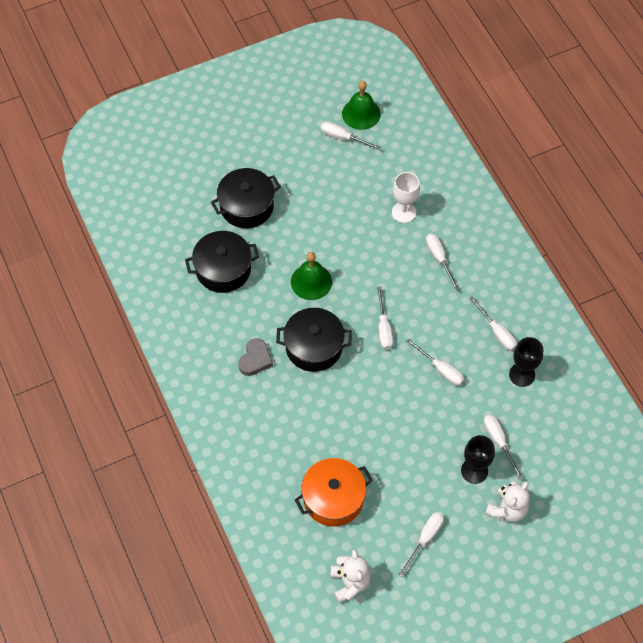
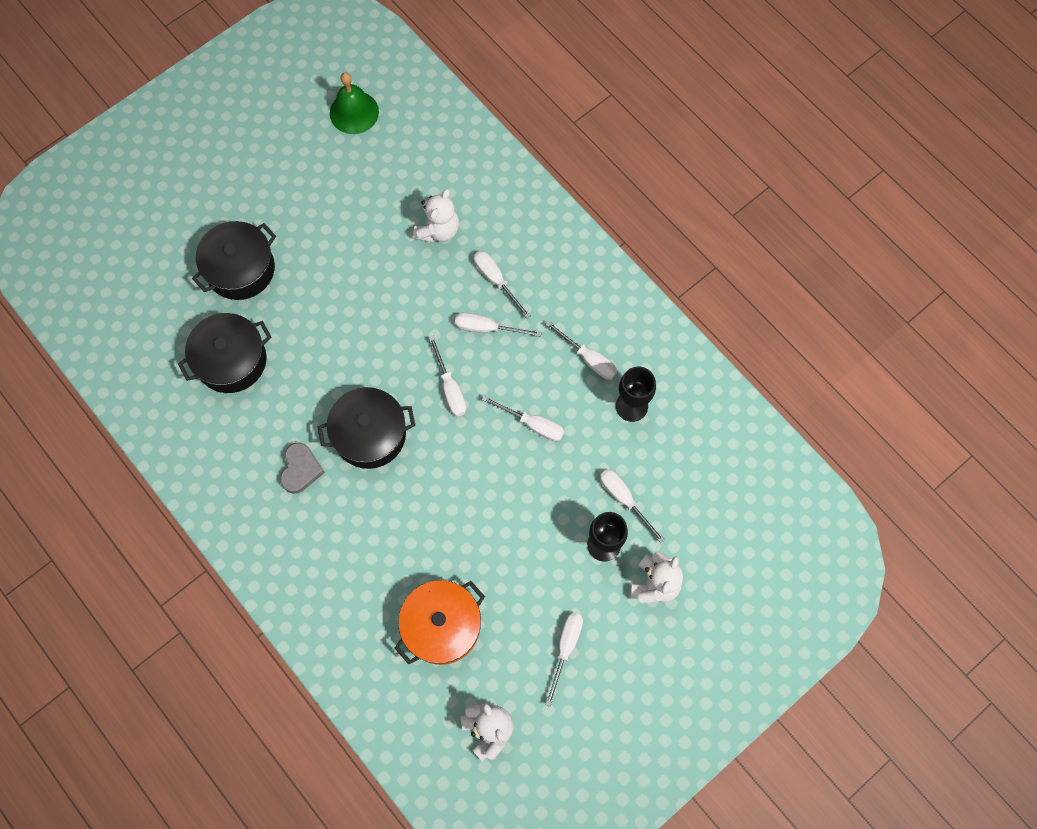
camera: 15 degrees left, 10 degrees up
(311, 281) = (345, 349): green bell -> none
(343, 137) = (339, 149): white screwdriver -> white screwdriver (487, 328)
(404, 212) = (438, 230): white goblet -> white teddy bear

